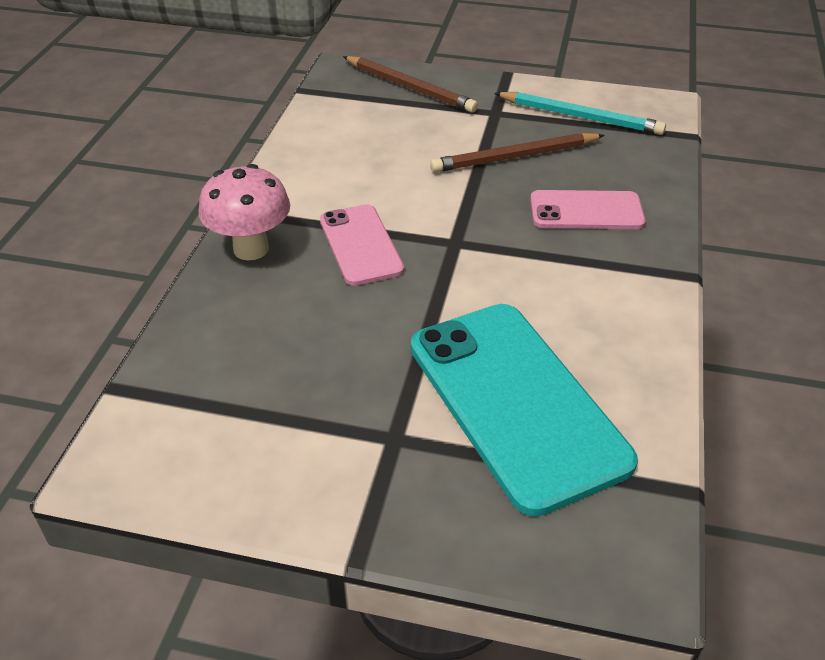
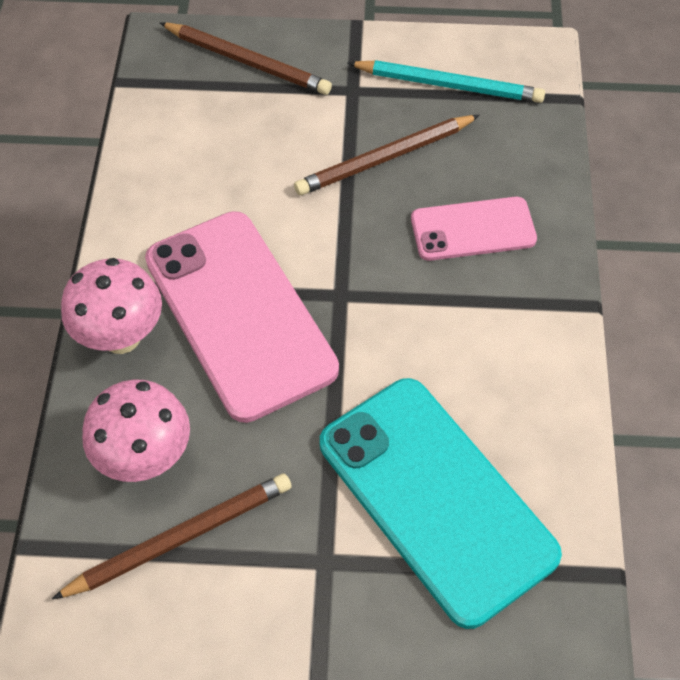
camera: 10 degrees left, 15 degrees up
(246, 336) = (145, 458): none -> pink mushroom
(260, 400) = (180, 538): none -> brown pencil
(360, 245) = (240, 314): pink phone -> pink phone, size x1.82

